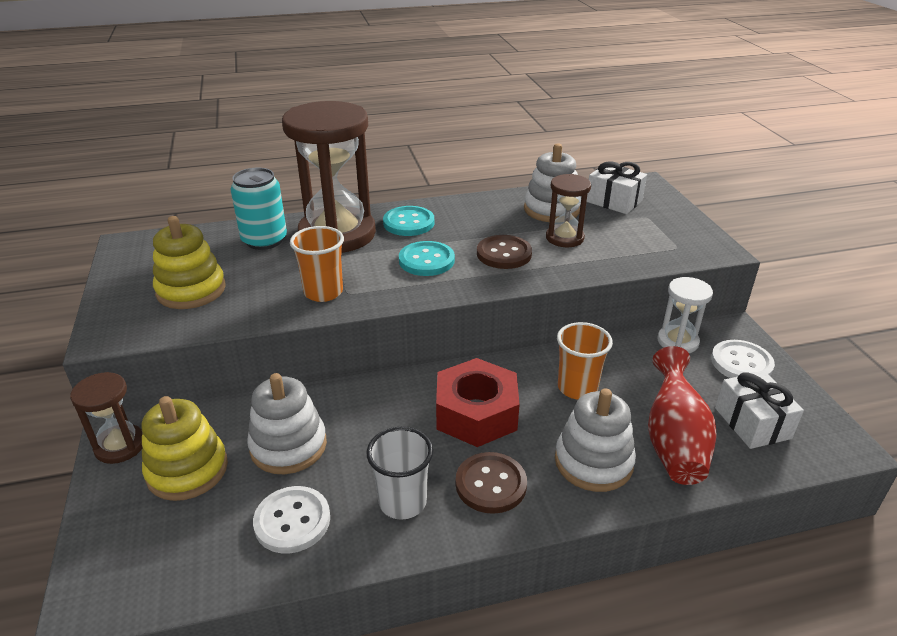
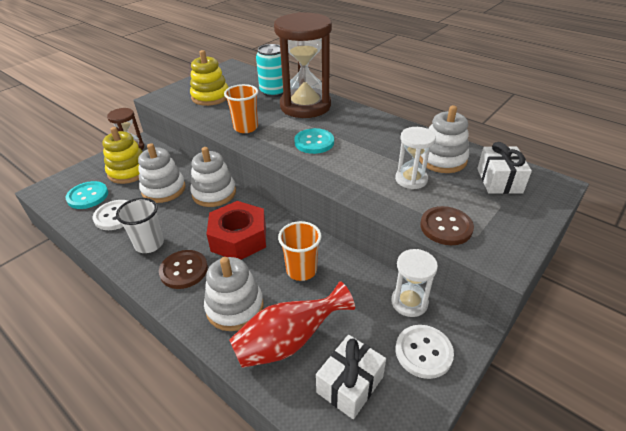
camera: 55 degrees right, 5 degrees up
(359, 400) = (214, 193): none -> white stacking toy
(408, 223) = (347, 119): turquoise button -> turquoise button (88, 196)
(504, 254) = (357, 164): brown button -> brown button (446, 227)
(564, 238) = (411, 179): brown hourglass -> white hourglass

